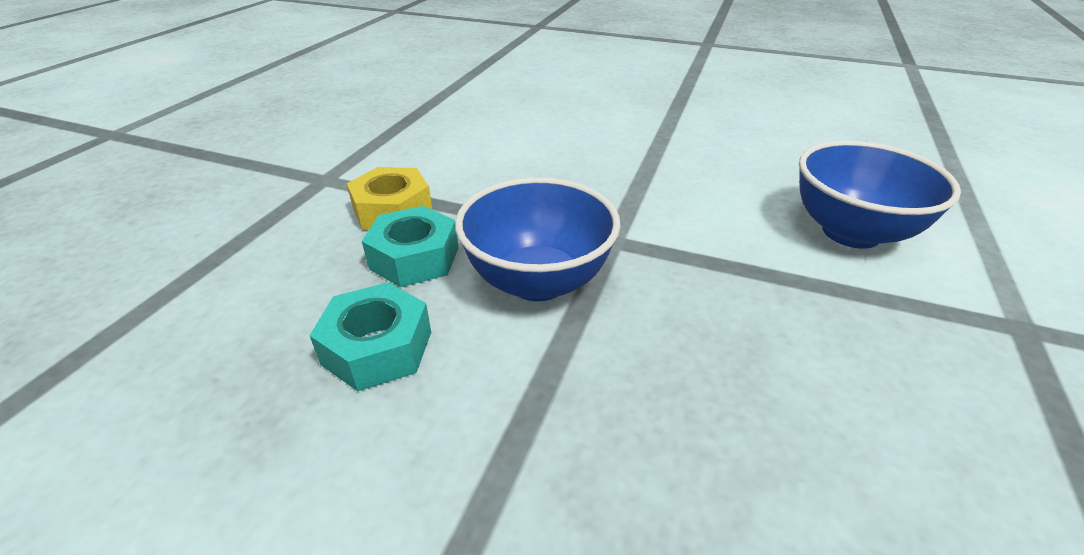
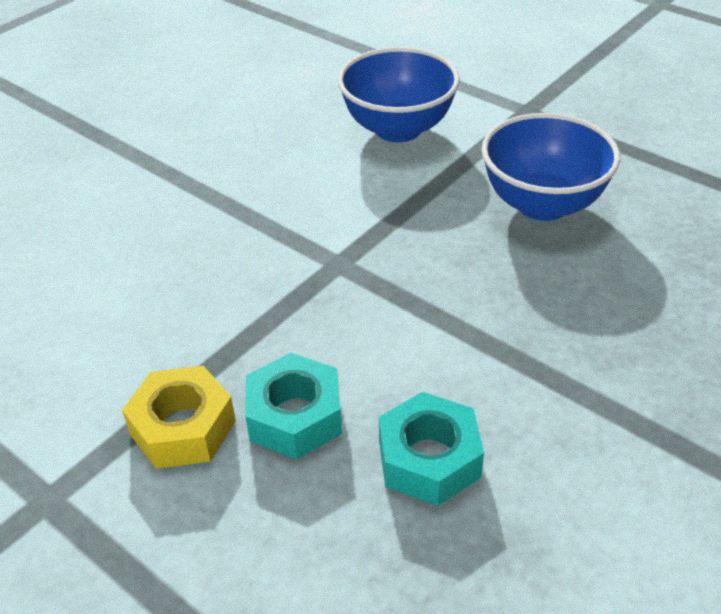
camera: 70 degrees left, 5 degrees up
(538, 281) = (378, 328): blue bowl -> blue bowl (542, 204)

